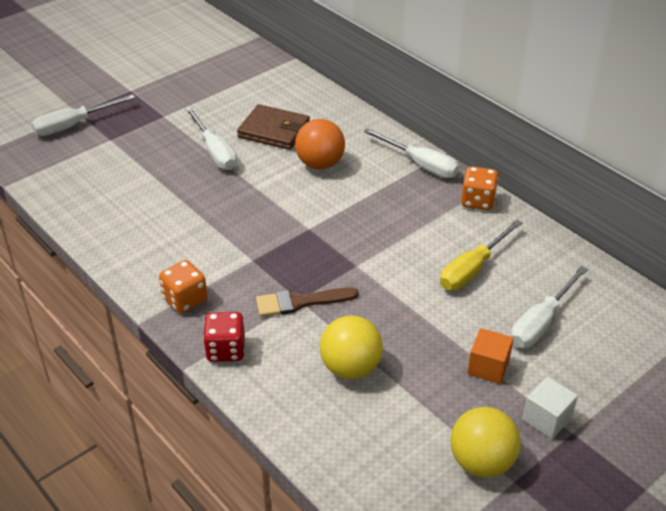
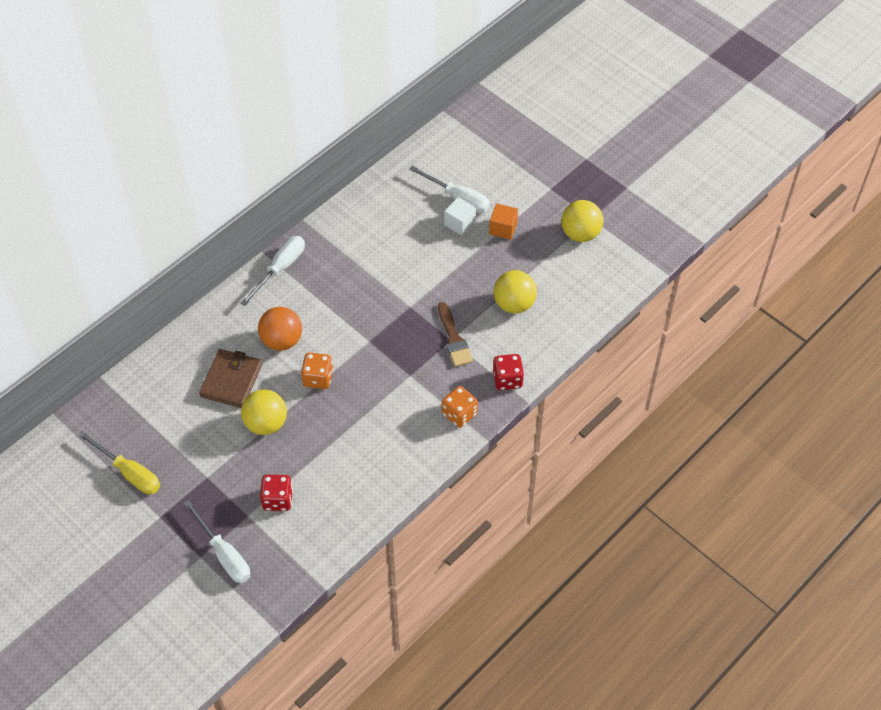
camera: 95 degrees left, 15 degrees up
(120, 158) = (277, 499): none -> red dice
(215, 152) = (266, 423): white screwdriver -> yellow ball
(472, 269) = (408, 235): yellow screwdriver -> yellow screwdriver (129, 473)
(477, 201) = (327, 231): orange dice -> orange dice (318, 378)
(547, 419) = (542, 200): white cube -> white cube (459, 223)

